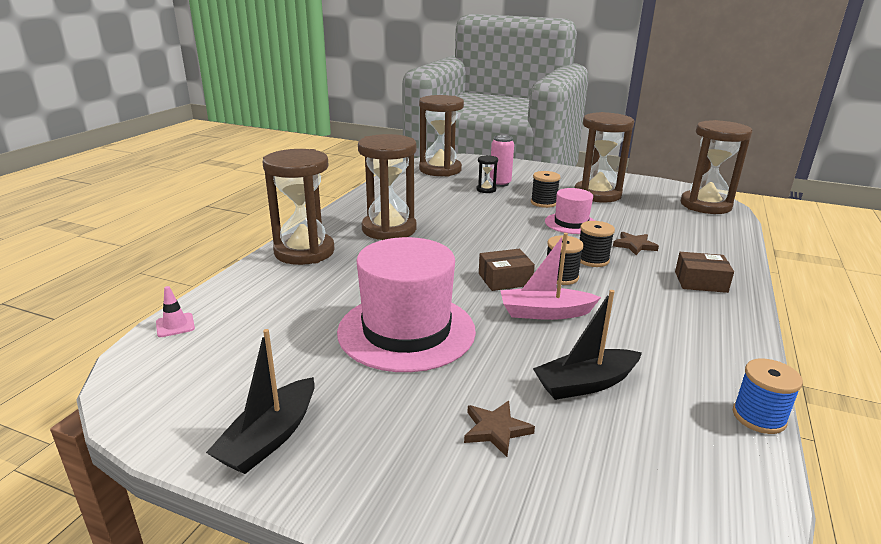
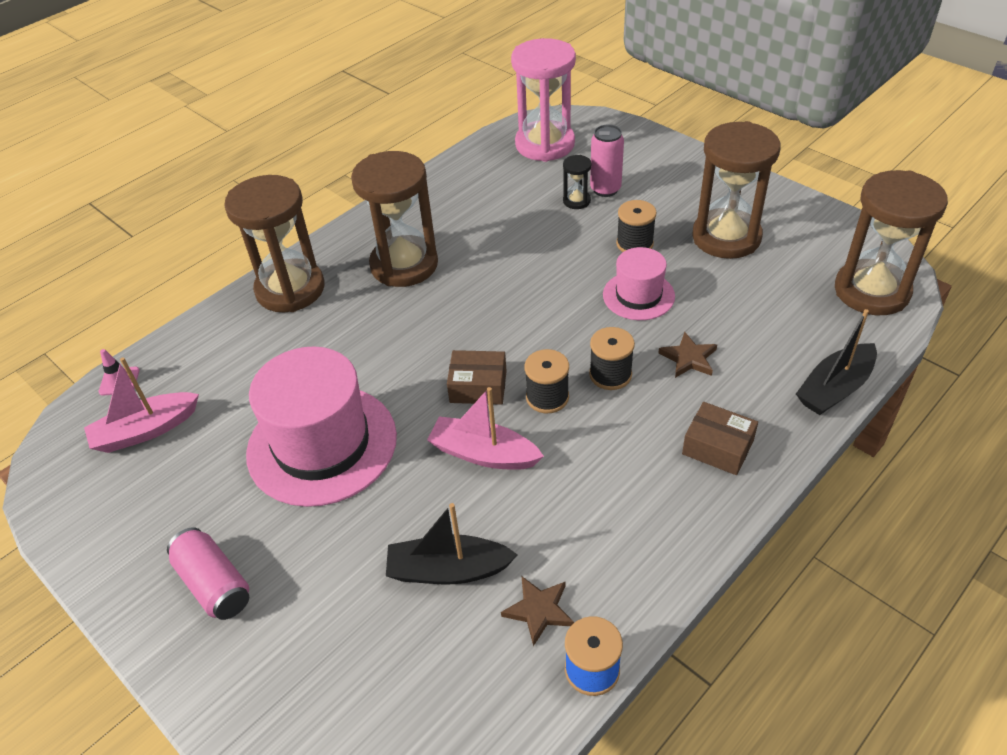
camera: 25 degrees right, 20 degrees up
(226, 352) = (146, 430): none -> pink boat
(270, 437) = (132, 549): black boat -> black boat (834, 388)
(379, 443) = (214, 584): none -> pink can
(440, 170) = (545, 144): brown hourglass -> pink hourglass
(496, 430) = (321, 601): brown star -> brown star (539, 610)

